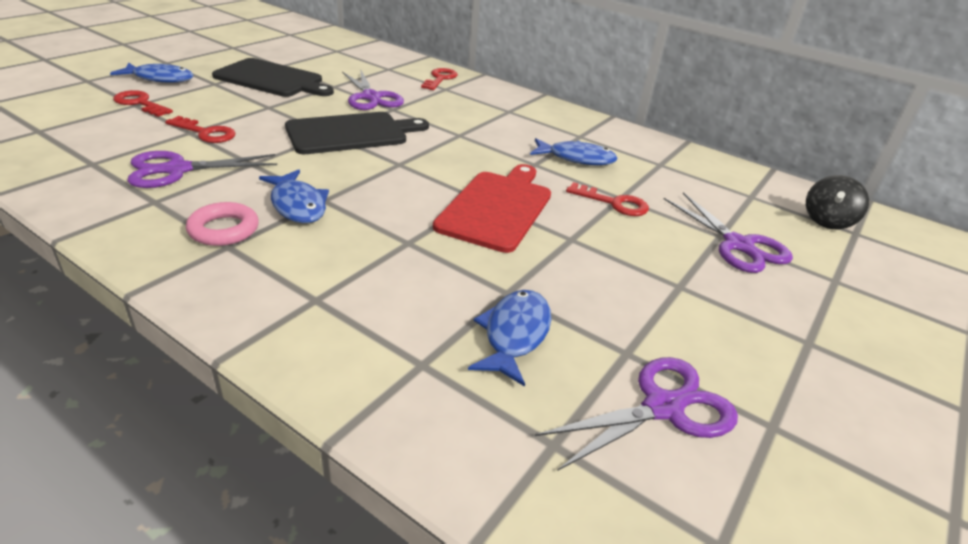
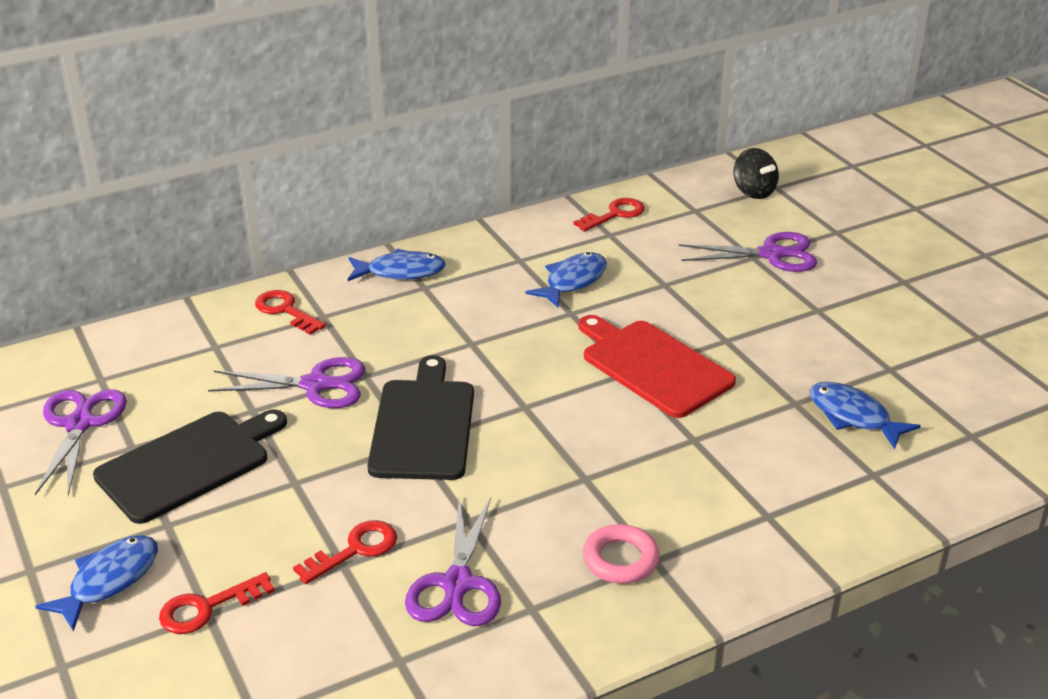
camera: 60 degrees left, 0 degrees up
(297, 205) = (589, 499): blue fish -> blue fish (401, 272)
(613, 203) = (674, 292): red key -> red key (615, 214)
(662, 408) = (951, 375): purple scissors -> purple scissors (80, 424)

